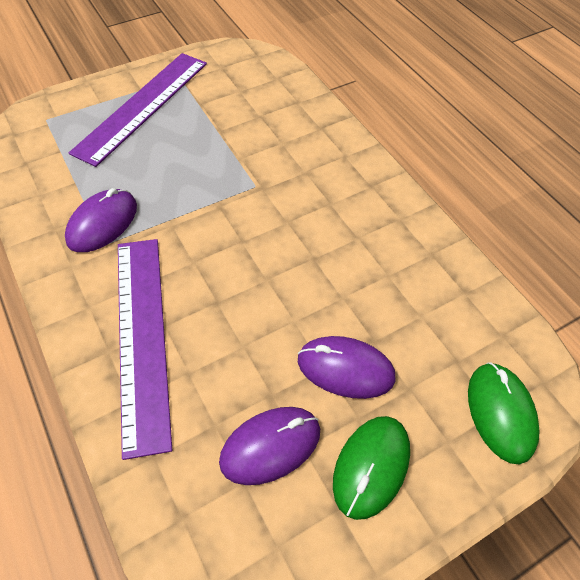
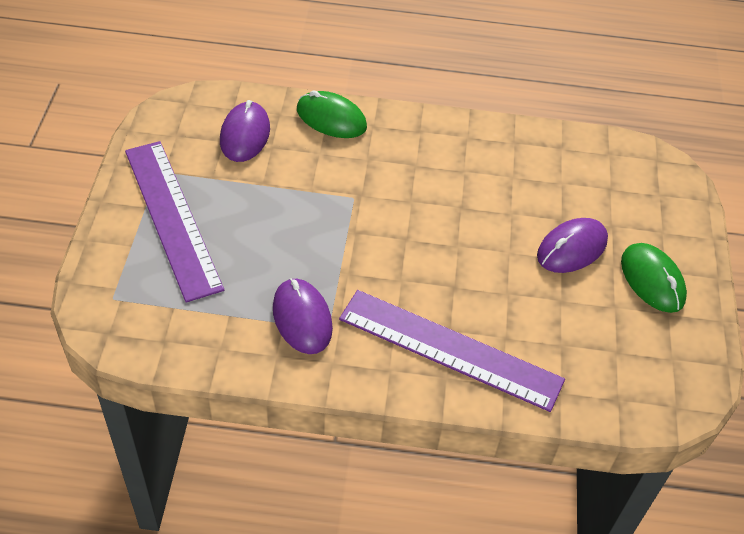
camera: 55 degrees left, 5 degrees down
(270, 446) = (600, 323): purple mouse -> purple mouse (245, 135)
(500, 413) = (662, 194): green mouse -> green mouse (331, 118)

